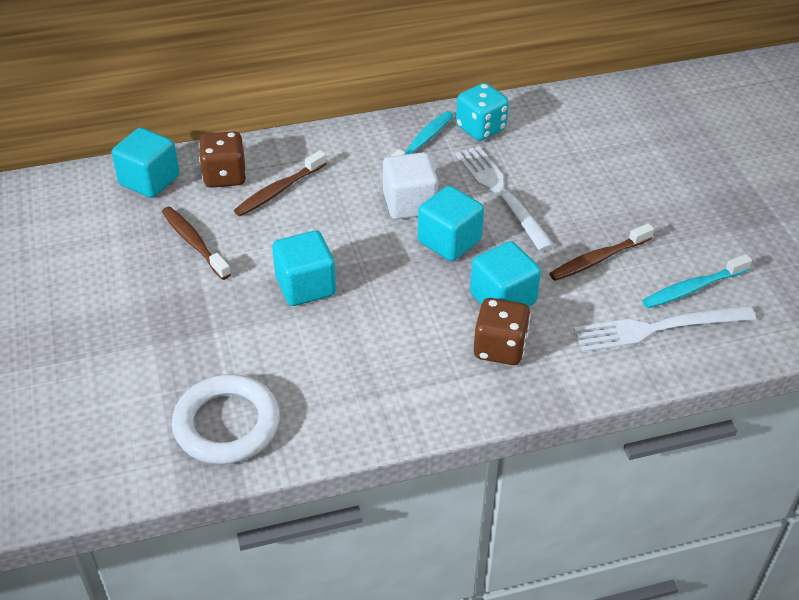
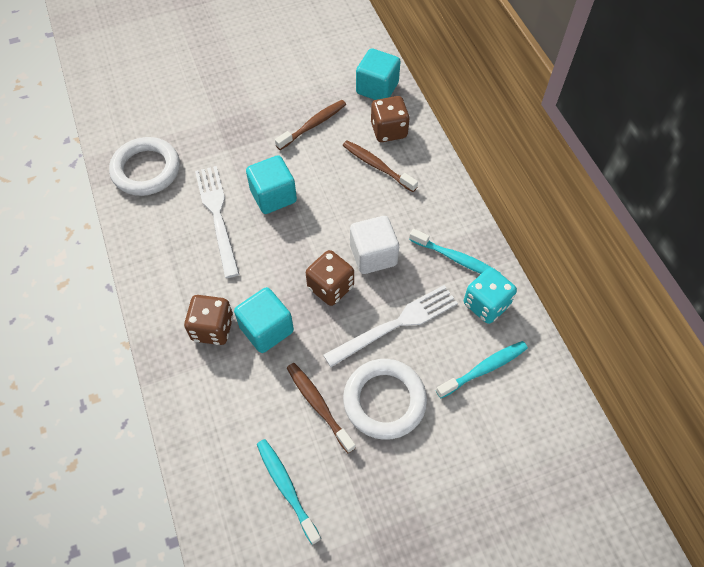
camera: 85 degrees right, 15 degrees up
(449, 241) = (330, 287): turquoise cube -> brown dice
(554, 138) = (484, 369): none -> turquoise toothbrush
(591, 209) = (384, 400): none -> white ring
(658, 328) = (236, 453): white fork -> white fork (217, 216)

